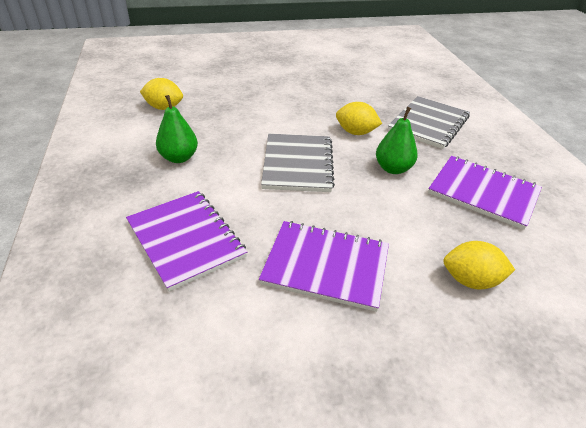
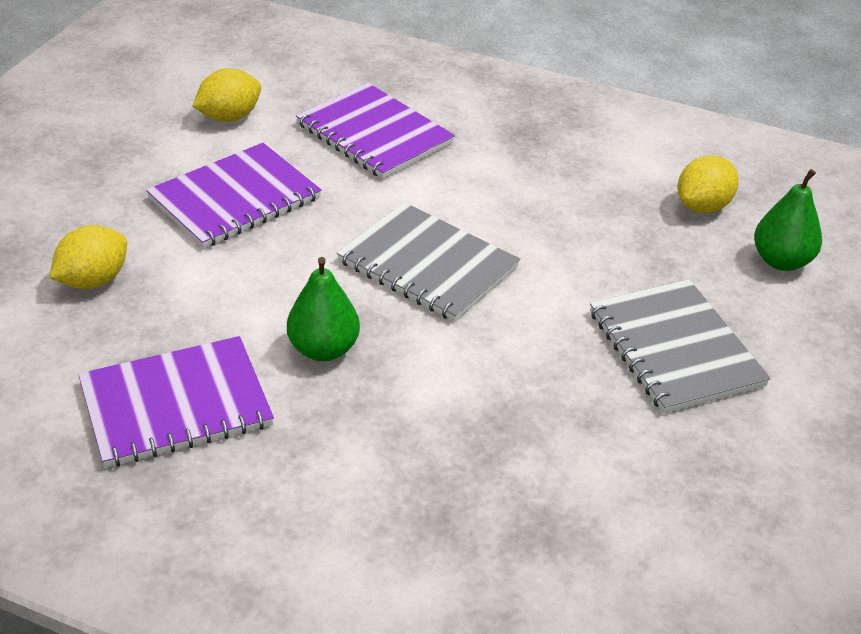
camera: 125 degrees right, 0 degrees up
(179, 158) = (539, 176): green pear -> green pear (781, 261)
(186, 239) = (374, 134): purple notebook -> purple notebook turned 45 degrees clockwise
(356, 132) = (454, 370): yellow lemon -> yellow lemon (229, 117)
(428, 124) = (394, 488): grey notebook -> grey notebook (675, 348)

